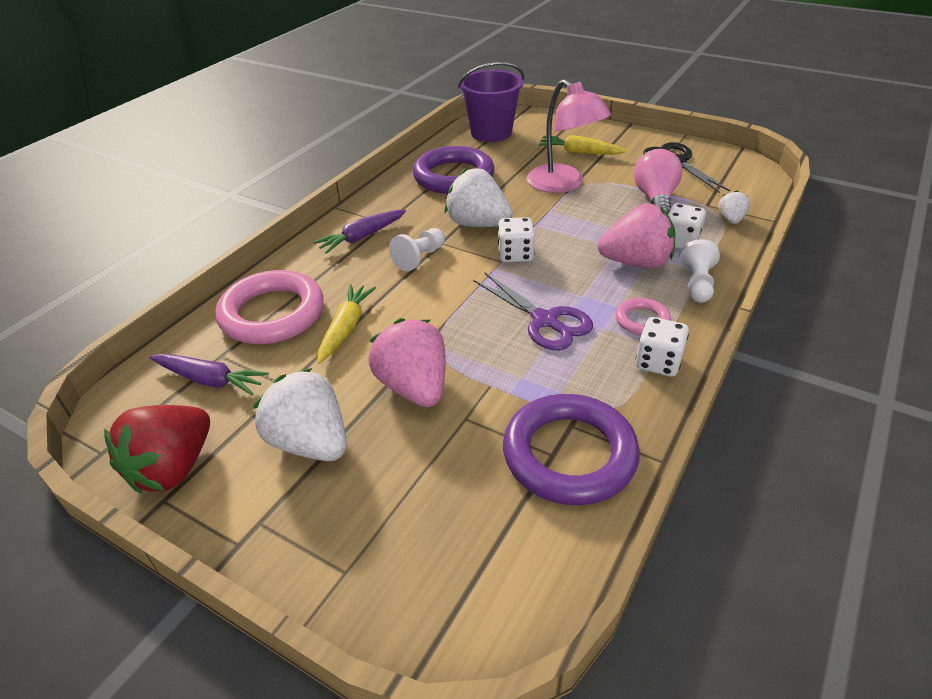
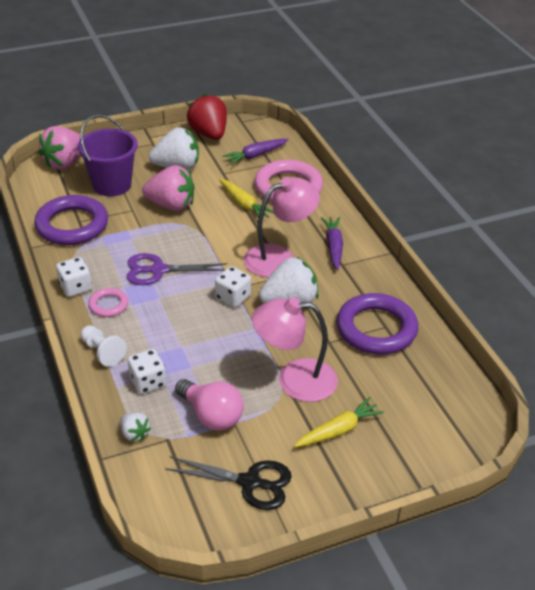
camera: 125 degrees right, 0 degrees up
(419, 258) = (279, 257): white pawn -> pink lamp
(491, 133) = (442, 399): purple bucket -> purple bucket (112, 185)
(636, 262) = (156, 343): pink strawberry -> pink strawberry (64, 163)

